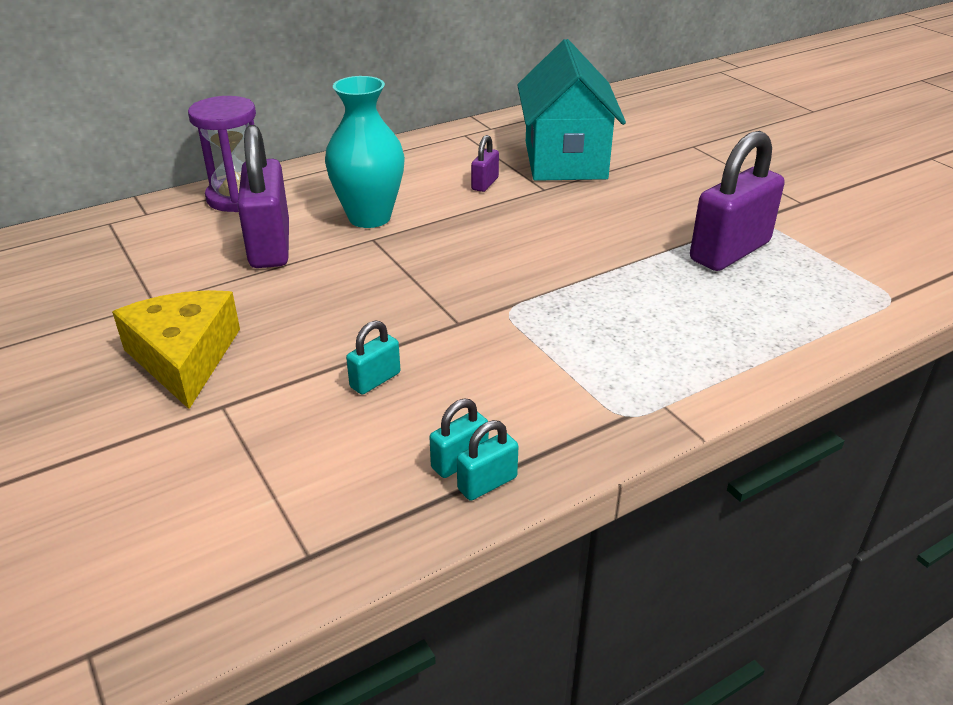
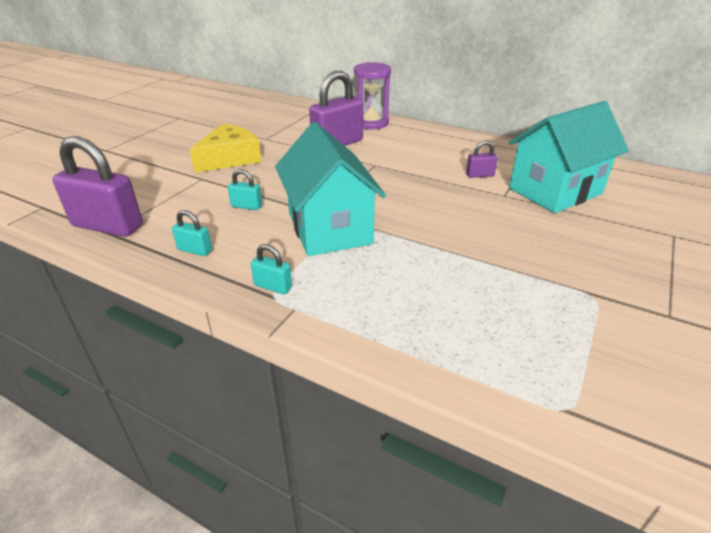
camera: 60 degrees right, 0 degrees up
(369, 217) = (395, 157): turquoise vase -> none
(487, 483) = (181, 264): turquoise padlock -> turquoise padlock (273, 286)
(507, 326) = (329, 228): none -> turquoise house
(729, 251) = (525, 292): purple padlock -> purple padlock (108, 226)

